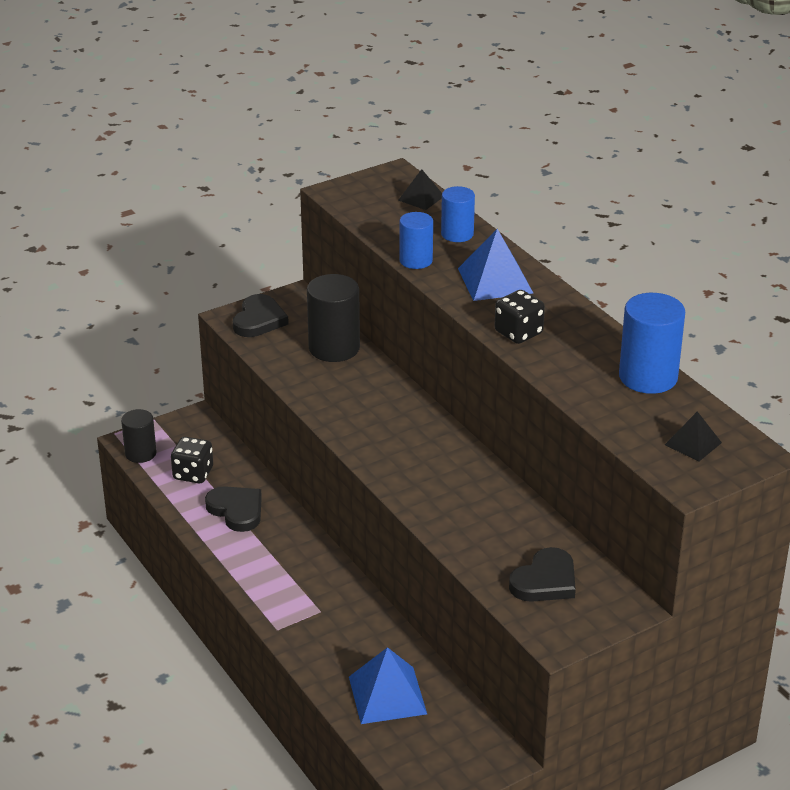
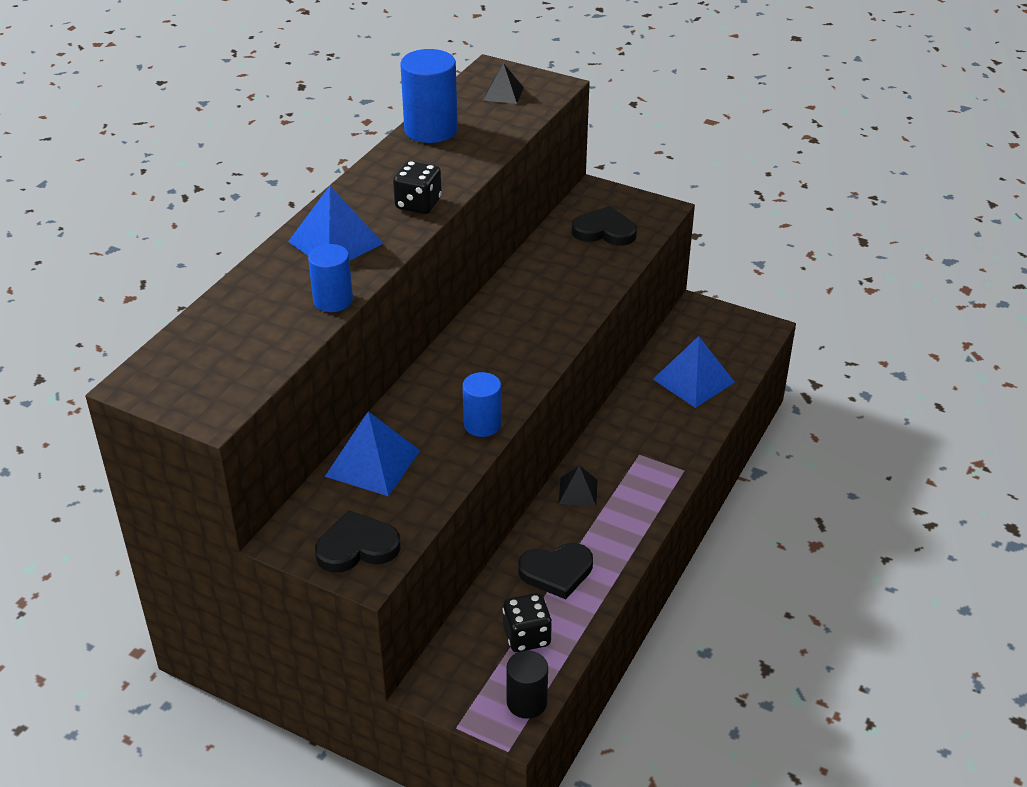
camera: 120 degrees left, 5 degrees up
(236, 510) = (556, 572): black heart -> black heart turned 120 degrees counterclockwise
(334, 348) = (372, 463): black cylinder -> blue pyramid
(421, 198) = (188, 343): black pyramid -> black pyramid (578, 491)
(457, 234) = (257, 292): blue cylinder -> blue cylinder (482, 424)

